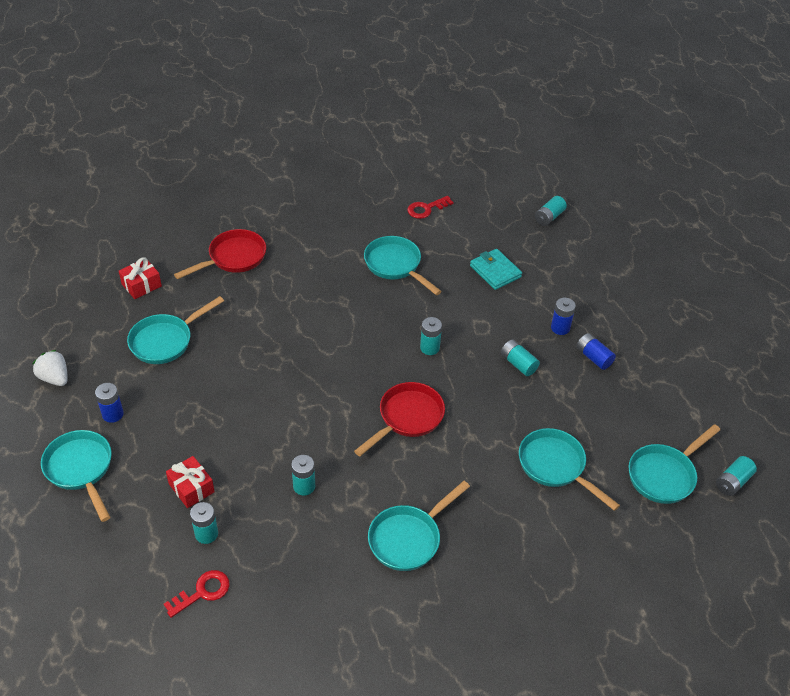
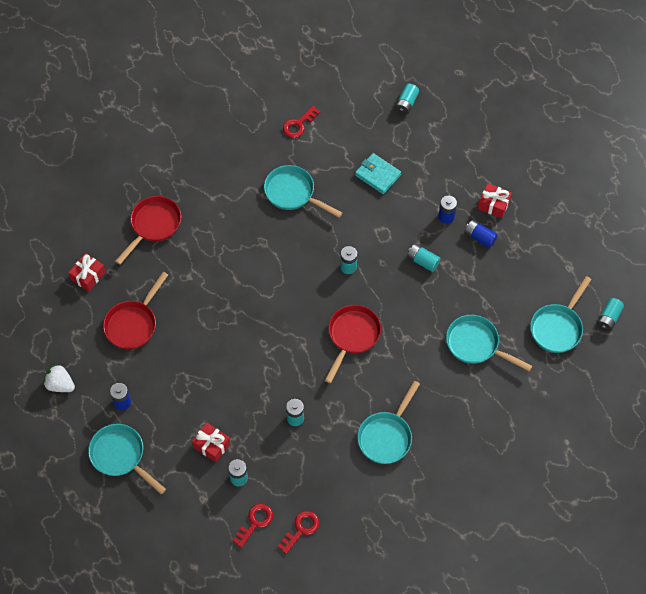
camera: 15 degrees left, 15 degrees up
(165, 341) = (133, 324): turquoise pan -> red pan
(256, 618) = (301, 529): none -> red key
(619, 330) = (493, 204): none -> red gift

